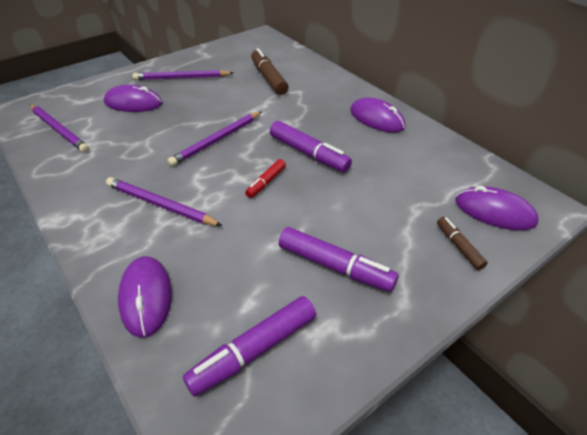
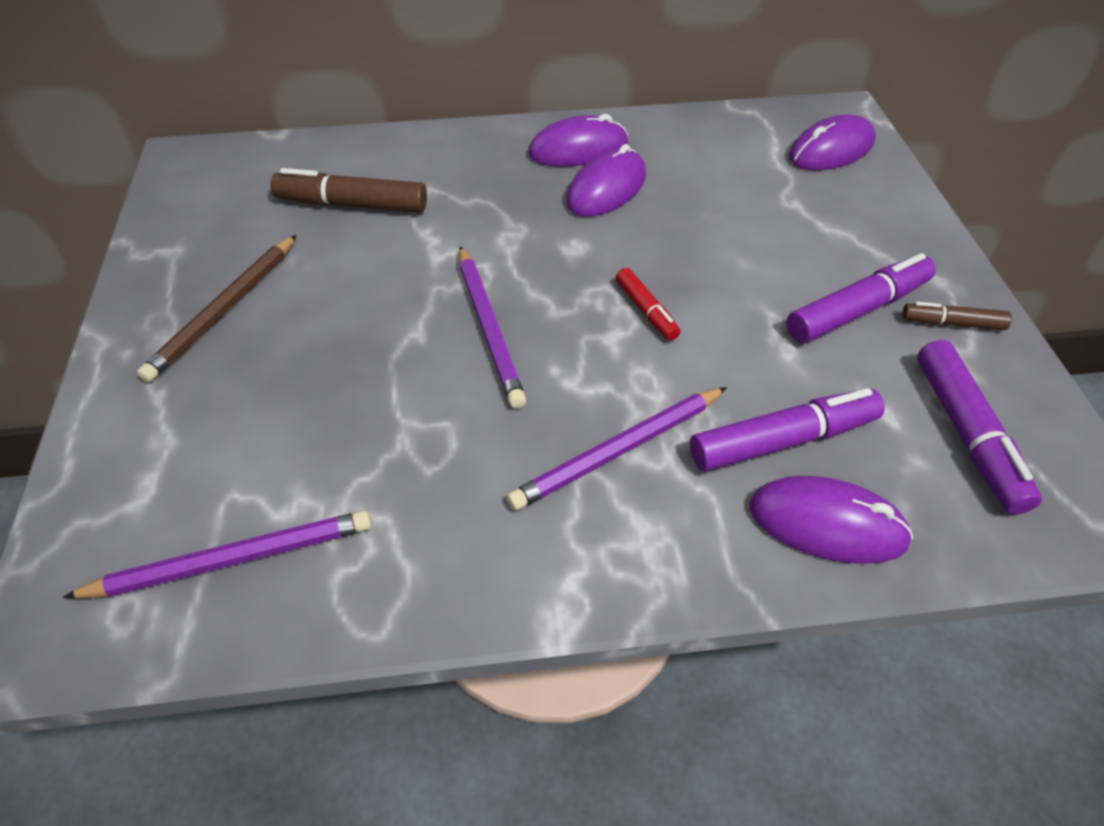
camera: 60 degrees left, 5 degrees up
(133, 103) = (247, 407): purple mouse -> purple mouse (606, 189)
(182, 78) = (225, 310): purple pencil -> brown pencil
(309, 154) = (609, 243): purple marker -> purple marker (783, 440)
(458, 246) = (873, 201): brown marker -> brown marker (952, 323)

